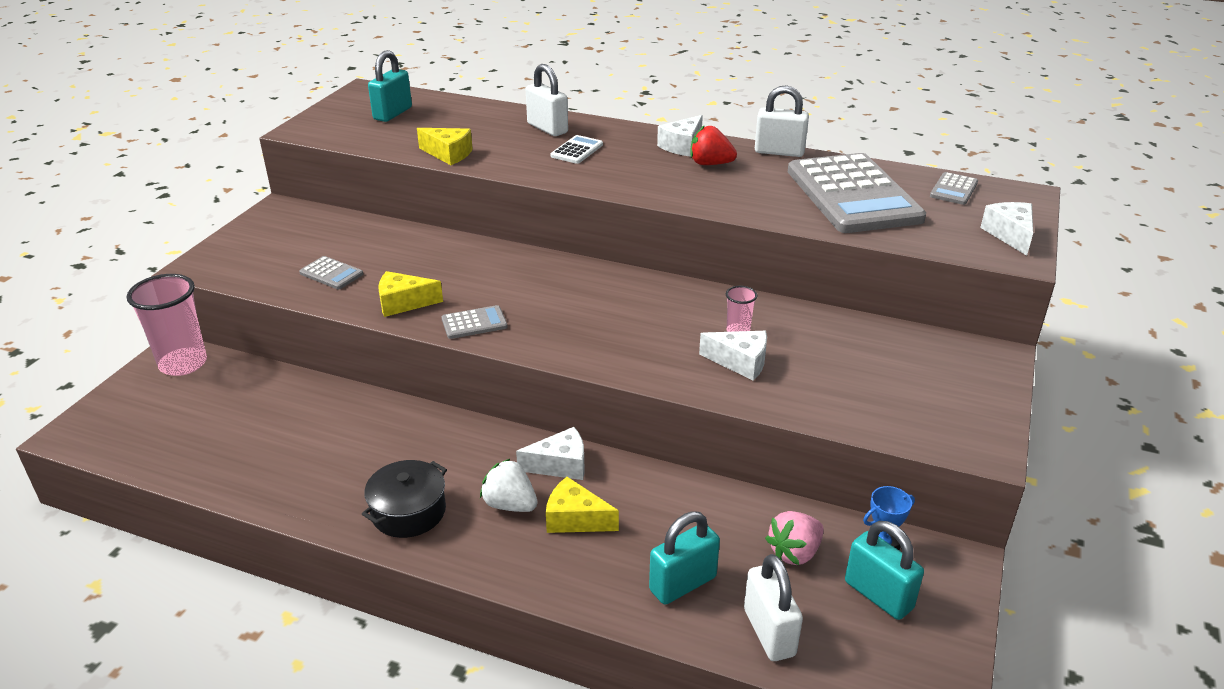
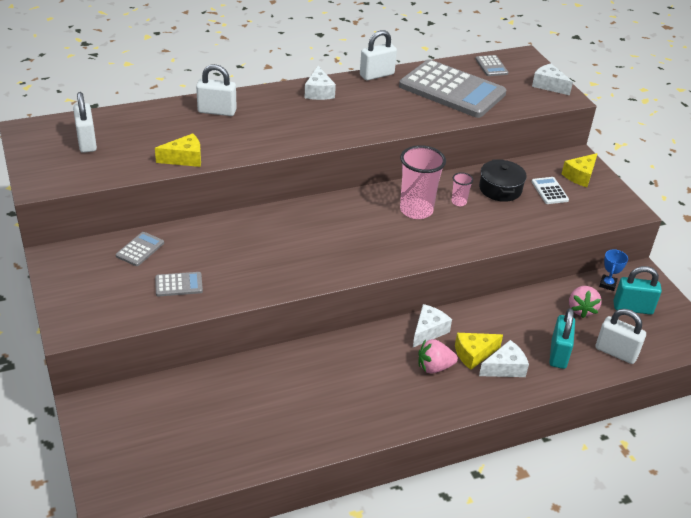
camera: 45 degrees left, 5 degrees up
(183, 364) = (107, 409): pink cup -> pink cup (416, 210)
(393, 113) = (87, 142): turquoise padlock -> white padlock
(403, 303) = (258, 280): yellow cheese -> yellow cheese (580, 176)
(408, 511) = (391, 404): black pot -> black pot (500, 189)
(474, 323) = (320, 270): grey calculator -> grey calculator (140, 249)
(510, 504) = (434, 367): white strawberry -> pink strawberry
(577, 150) = (262, 121): white calculator -> white calculator (549, 191)
(710, 164) = (353, 99): red strawberry -> none
(740, 362) = (483, 220): white cheese -> white cheese (505, 368)

